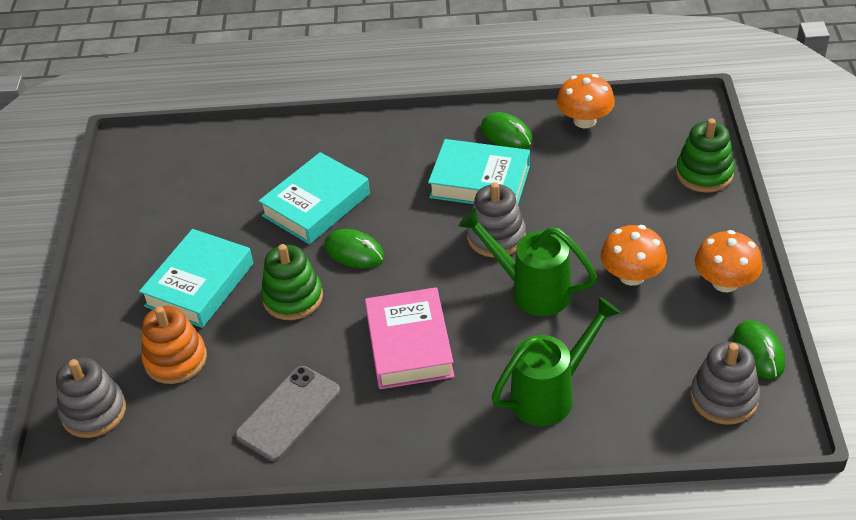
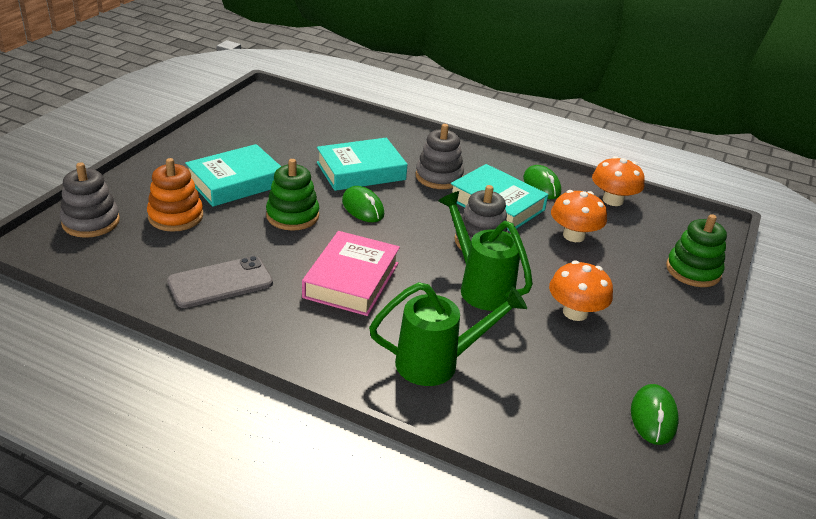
camera: 20 degrees right, 10 degrees down
(724, 398) = (594, 437): grey stacking toy -> grey stacking toy (439, 177)
(725, 282) = (658, 352): orange mushroom -> orange mushroom (573, 235)

